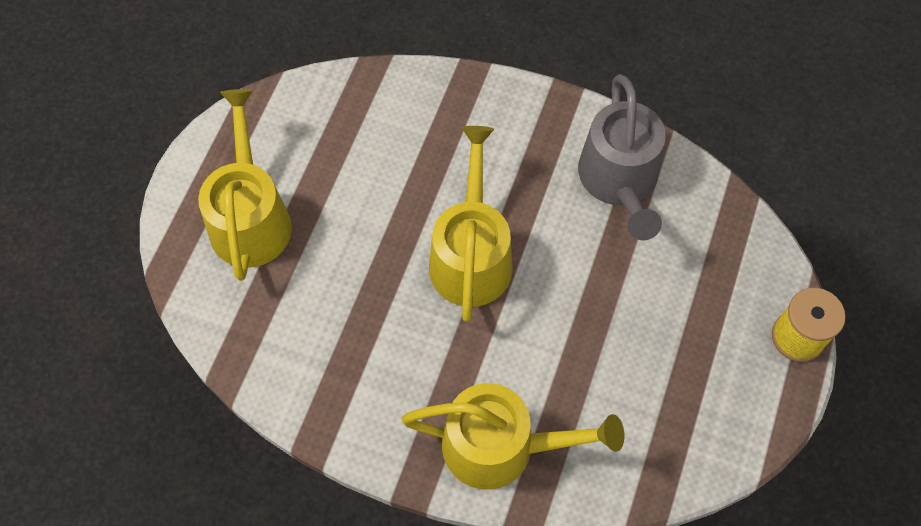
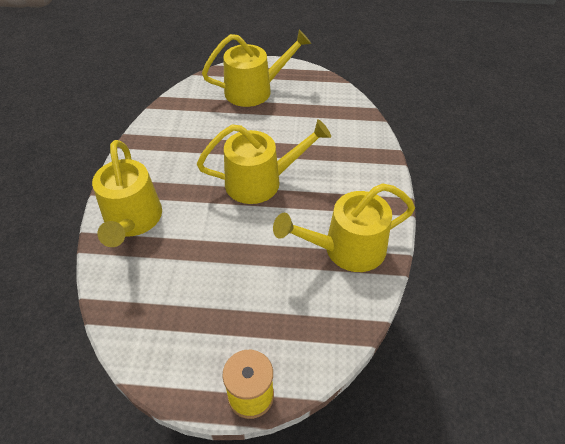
camera: 75 degrees right, 15 degrees down
(619, 180) = (347, 249): grey watering can -> yellow watering can

